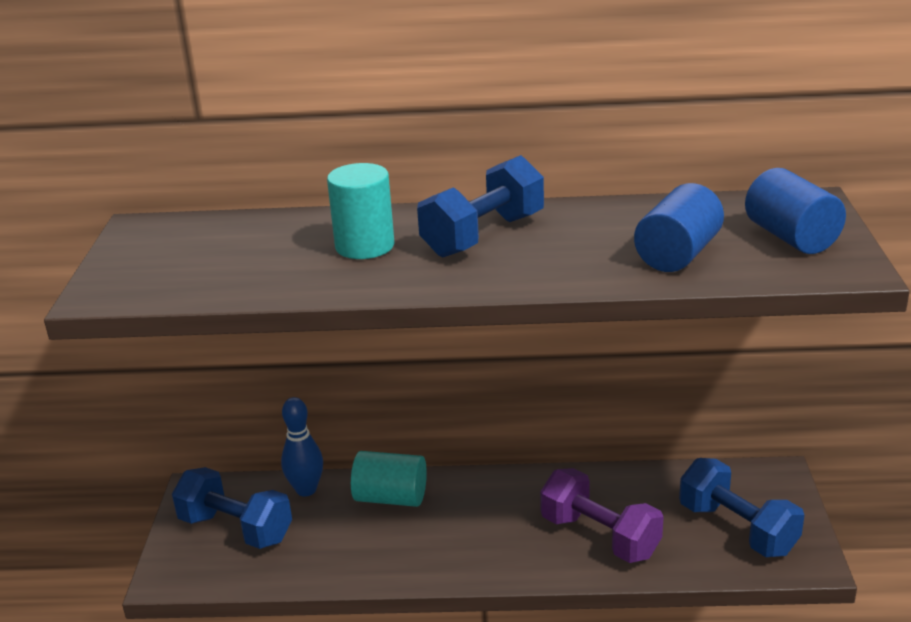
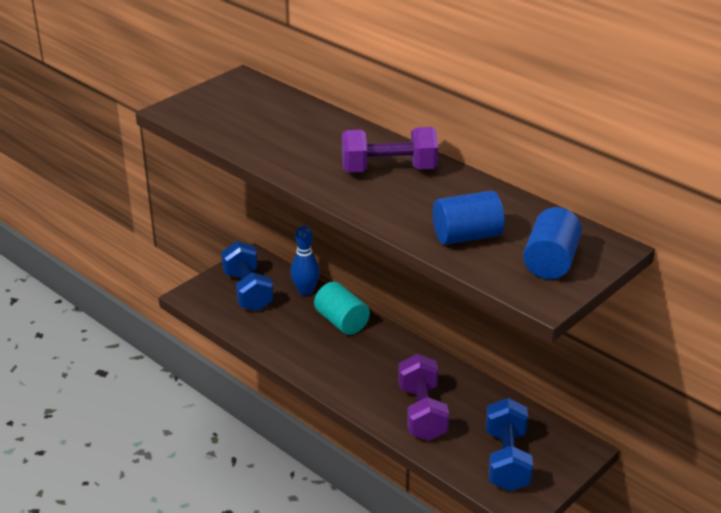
camera: 40 degrees right, 5 degrees up
(365, 246) = (322, 145): turquoise cylinder -> none
(483, 235) = (388, 170): blue dumbbell -> purple dumbbell

